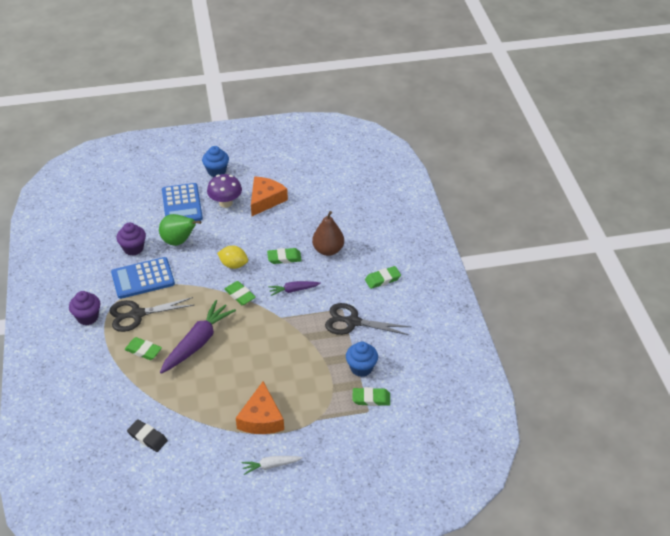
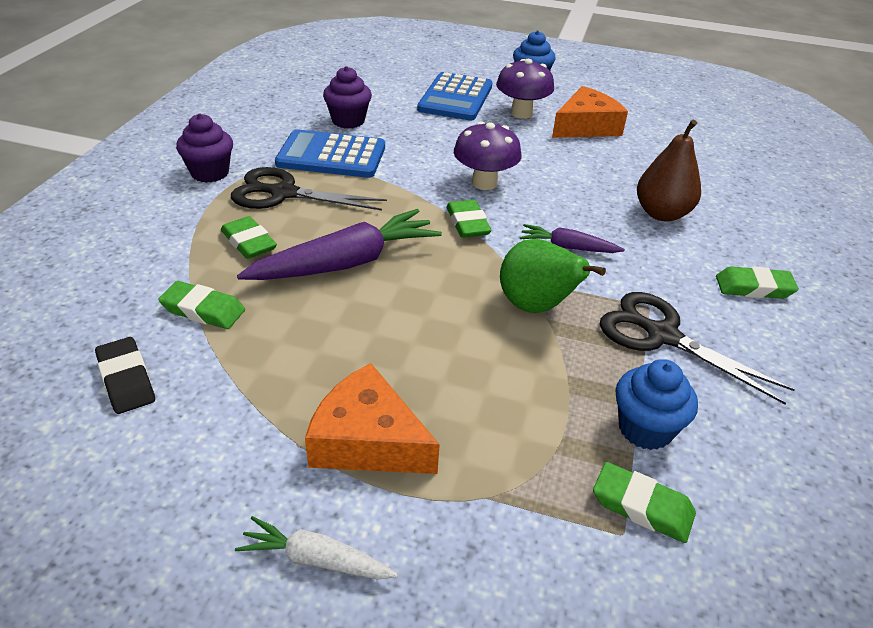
camera: 25 degrees right, 5 degrees down
(179, 241) = (420, 132): green pear -> green pear (536, 306)
(233, 265) = (484, 183): yellow lemon -> purple mushroom
(261, 418) = (367, 440): orange cheese -> orange cheese turned 90 degrees clockwise
(284, 258) = (576, 200): green eraser -> green eraser (203, 310)

